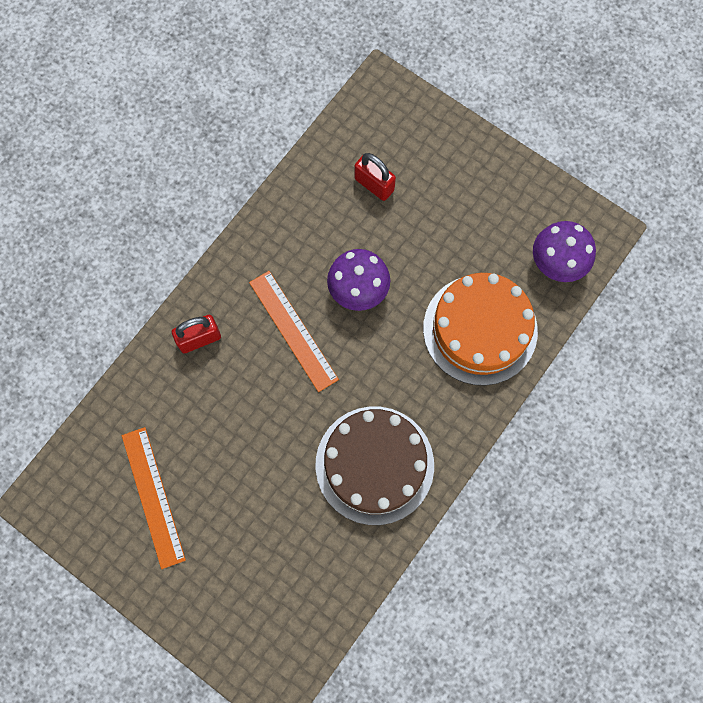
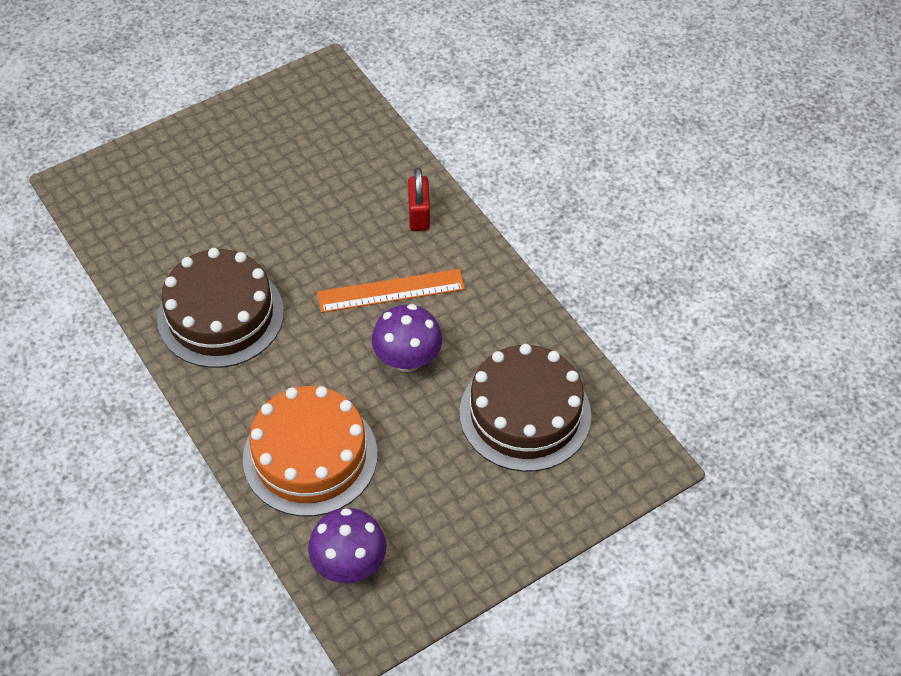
camera: 110 degrees right, 20 degrees down
(153, 496) = (286, 145): orange ruler -> none
(374, 184) = (525, 414): red padlock -> brown cake

